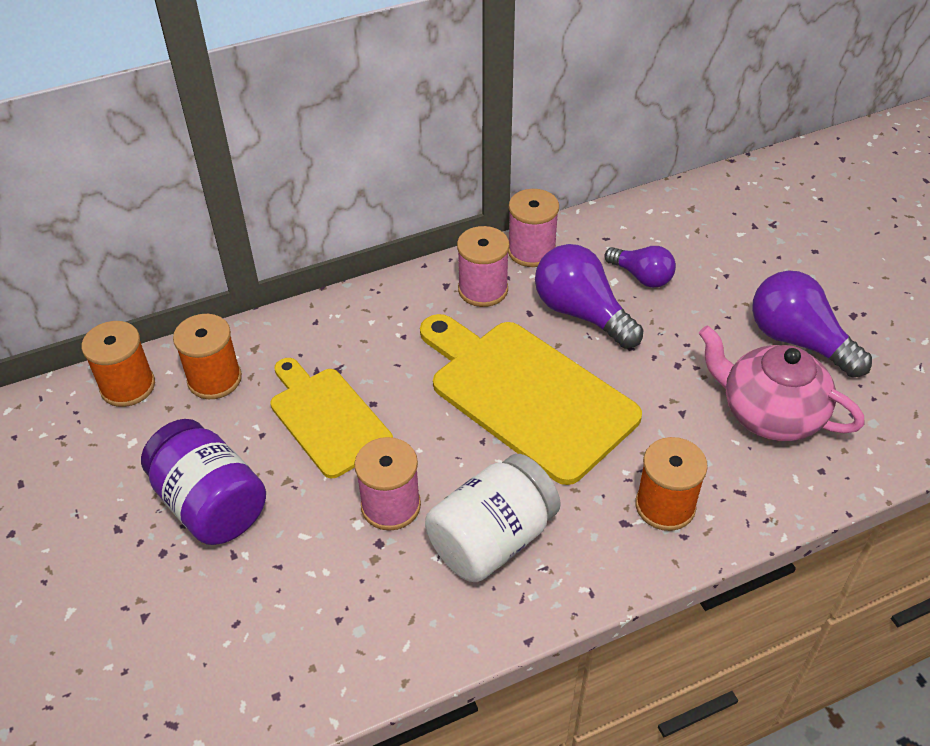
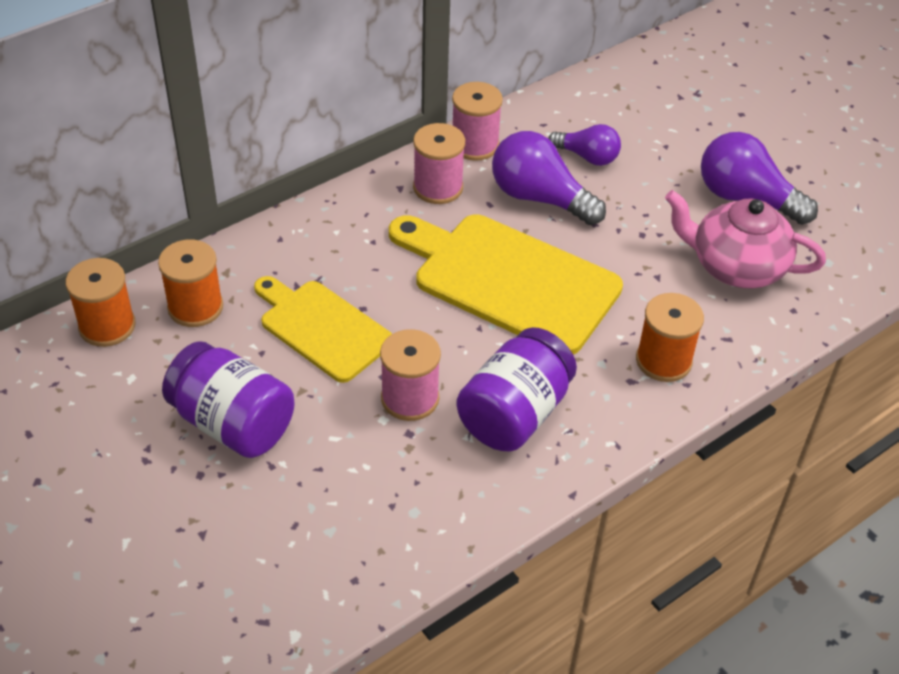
camera: 15 degrees left, 0 degrees up
(492, 539) = (514, 413): white jar -> purple jar

